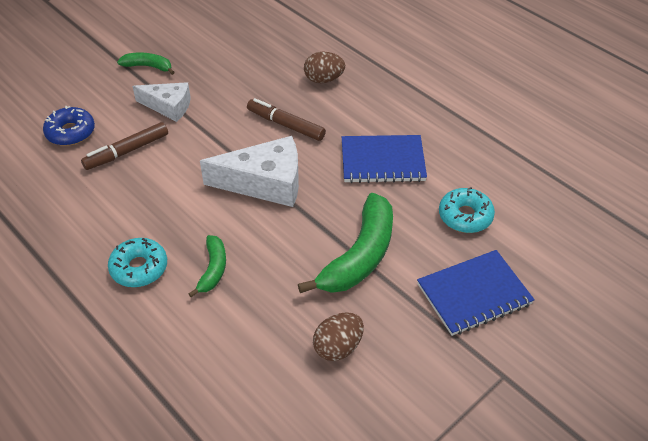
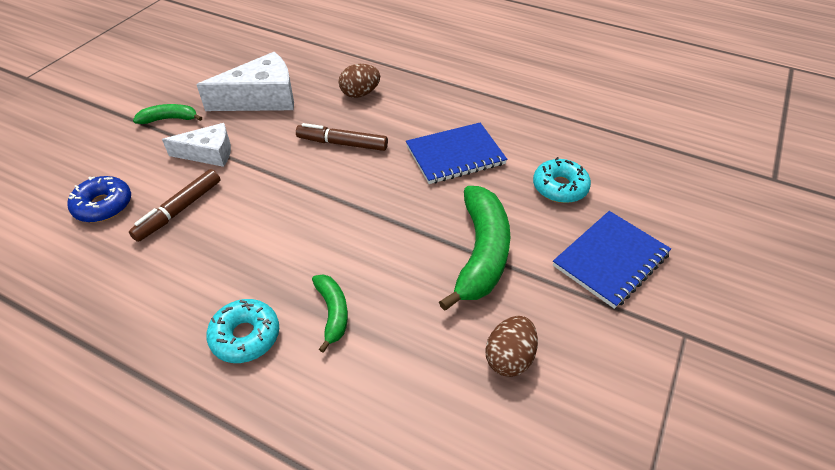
camera: 20 degrees left, 0 degrees up
(265, 183) = (348, 205): white cheese -> white cheese (262, 98)

